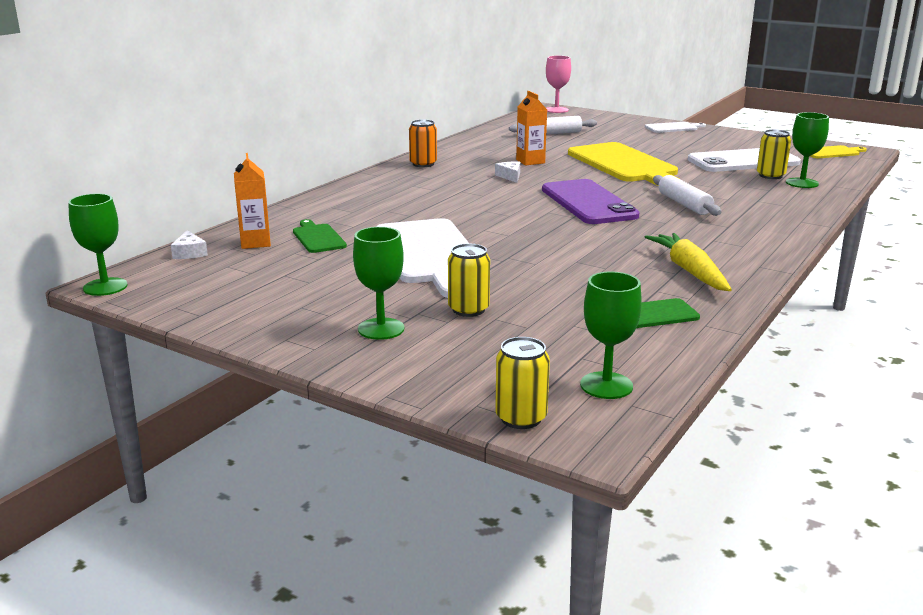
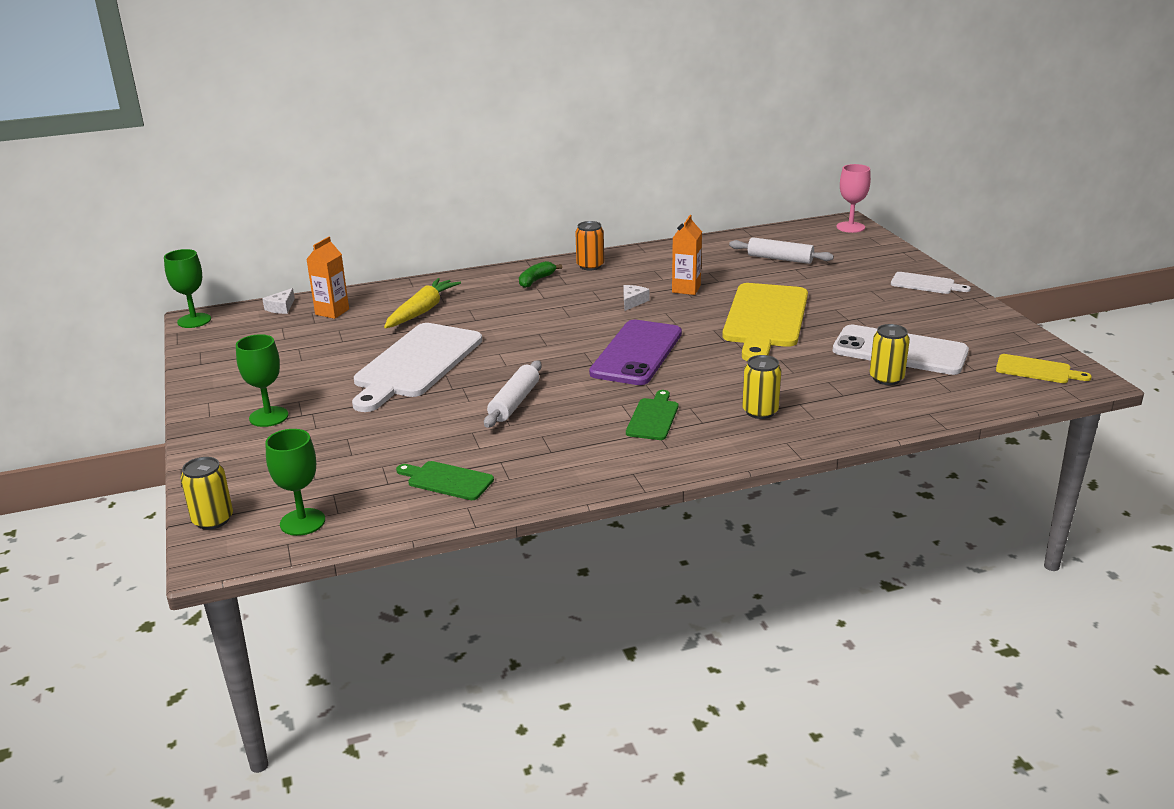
camera: 40 degrees right, 5 degrees up
(318, 238) = (376, 321): green cutting board -> green cutting board (653, 418)
(400, 181) = (536, 280): none -> green banana
(468, 309) = (345, 423): yellow can -> yellow can (760, 411)
(684, 204) = (718, 383): white rolling pin -> white rolling pin (514, 402)
(689, 271) = (565, 454): yellow carrot -> yellow carrot (422, 311)
(802, 183) = (898, 398): green goblet -> none

